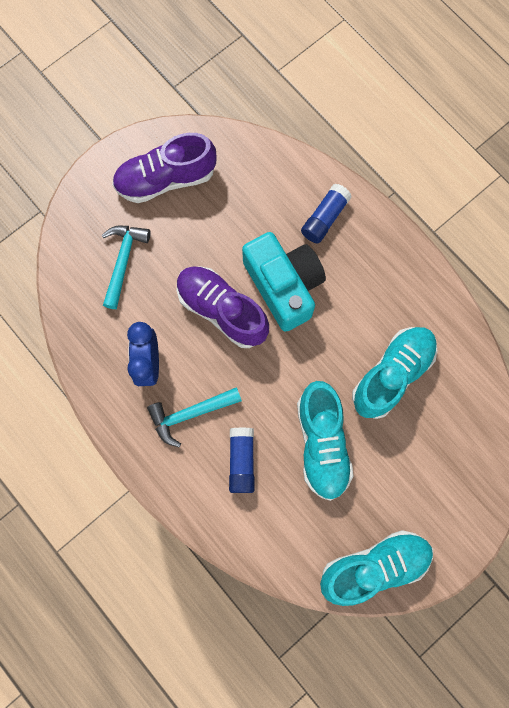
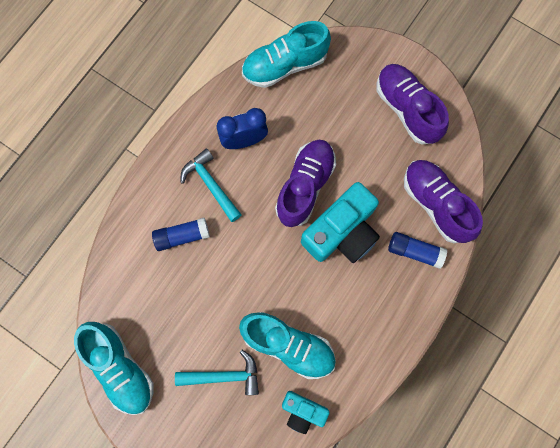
camera: 75 degrees right, 0 degrees up
(123, 261) = (324, 96): turquoise hammer -> turquoise hammer (224, 376)
(280, 182) = (435, 204): none -> purple shoe
(322, 443) = (213, 298): turquoise shoe -> turquoise shoe (284, 65)
(463, 378) = (303, 411): none -> turquoise camera

